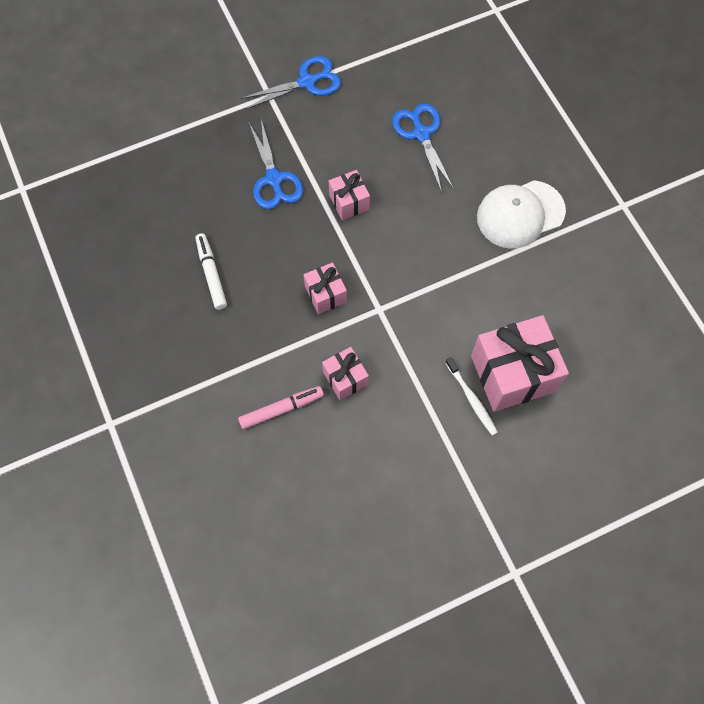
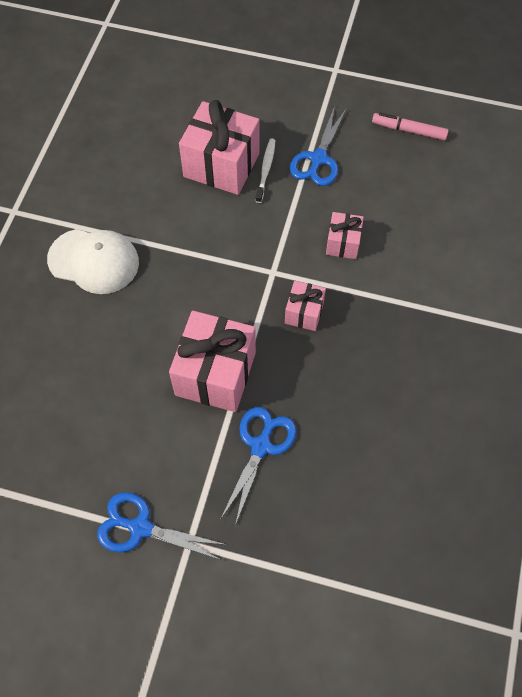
camera: 140 degrees left, 5 degrees down
(211, 274) = (385, 399): white marker -> none
(281, 409) = (408, 256): pink marker -> pink marker (409, 130)
(349, 202) = (215, 374): pink gift -> pink gift, size x1.92
(421, 134) = (94, 388): blue scissors -> blue scissors (318, 159)

